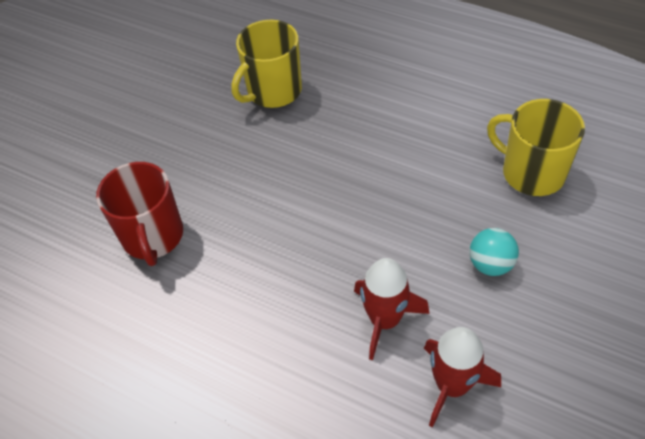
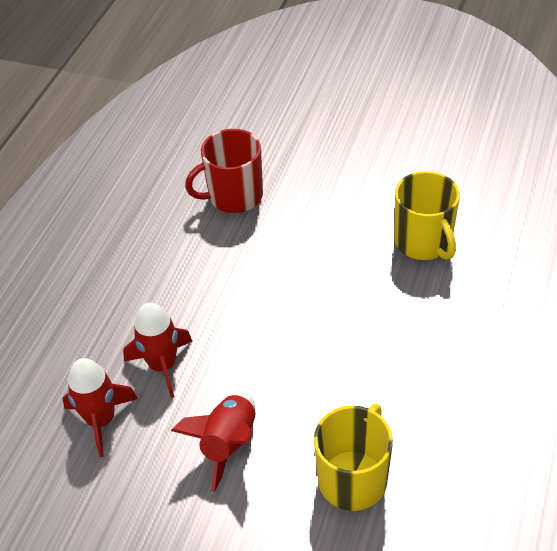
camera: 80 degrees right, 5 degrees down
(273, 91) = (424, 242): yellow mug -> yellow mug turned 150 degrees counterclockwise
(490, 264) = (228, 444): turquoise ball -> red rocket

